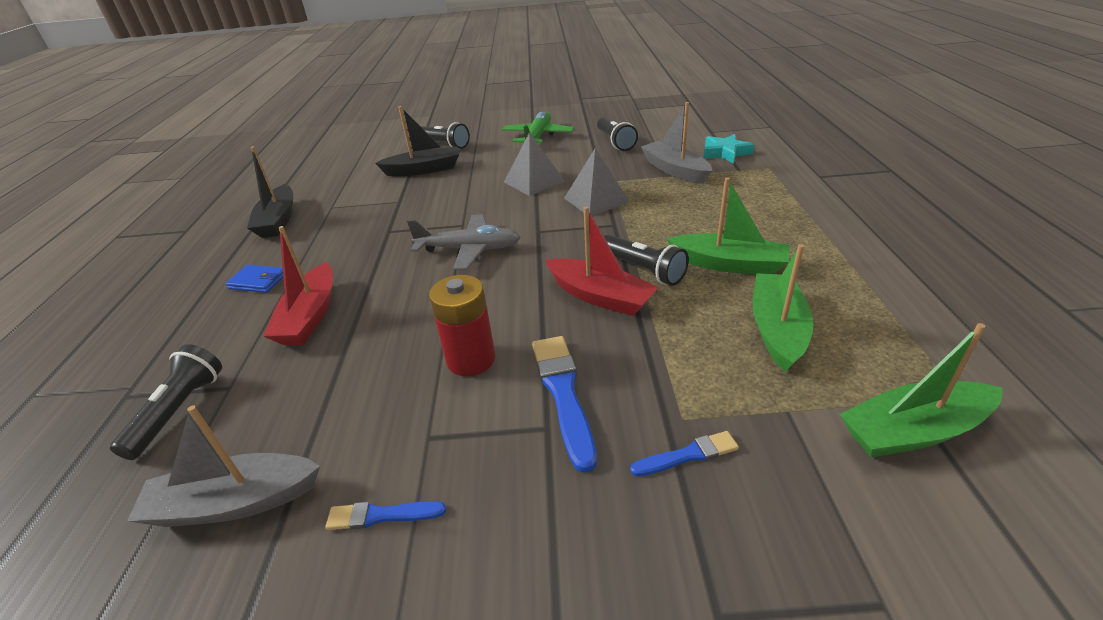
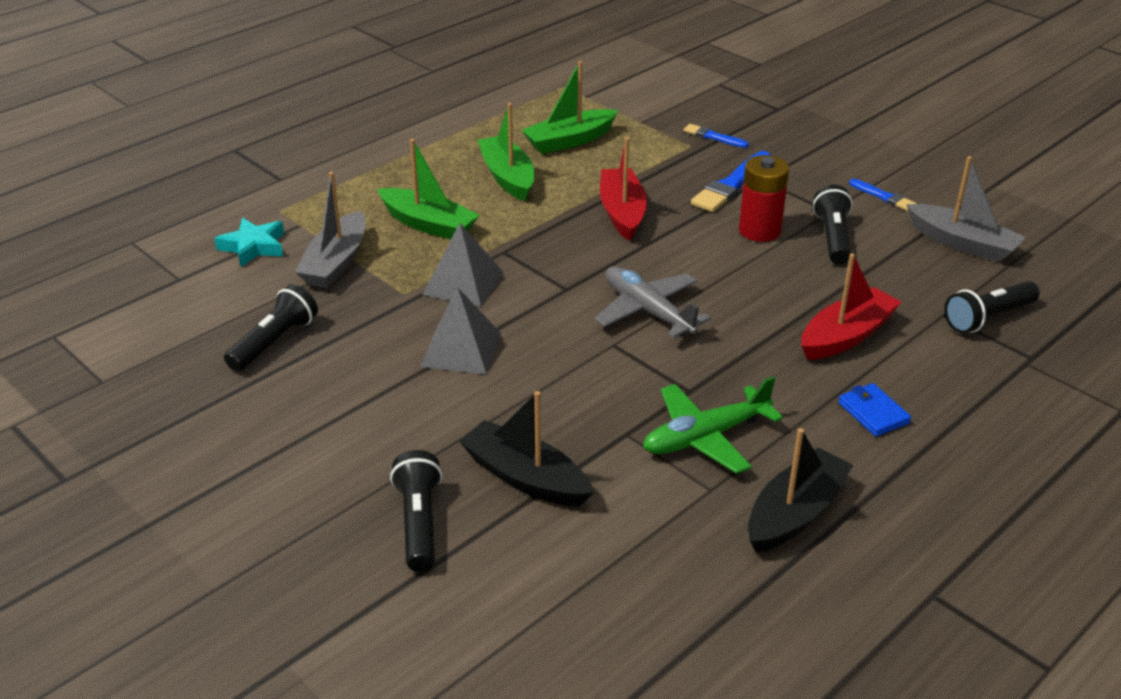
camera: 135 degrees left, 0 degrees up
(538, 137) = (304, 429): green plane -> green plane (705, 437)
(642, 270) = (562, 209): black flashlight -> black flashlight (833, 238)
(913, 431) = (609, 92): green boat -> green boat (428, 224)

